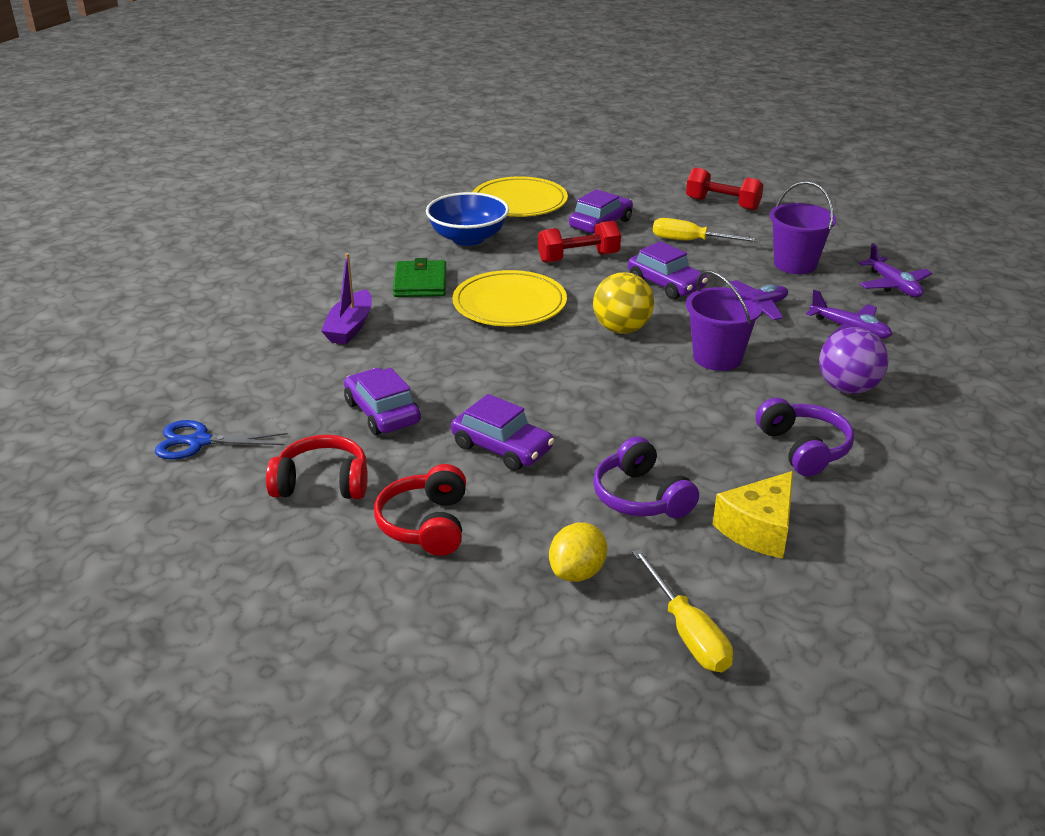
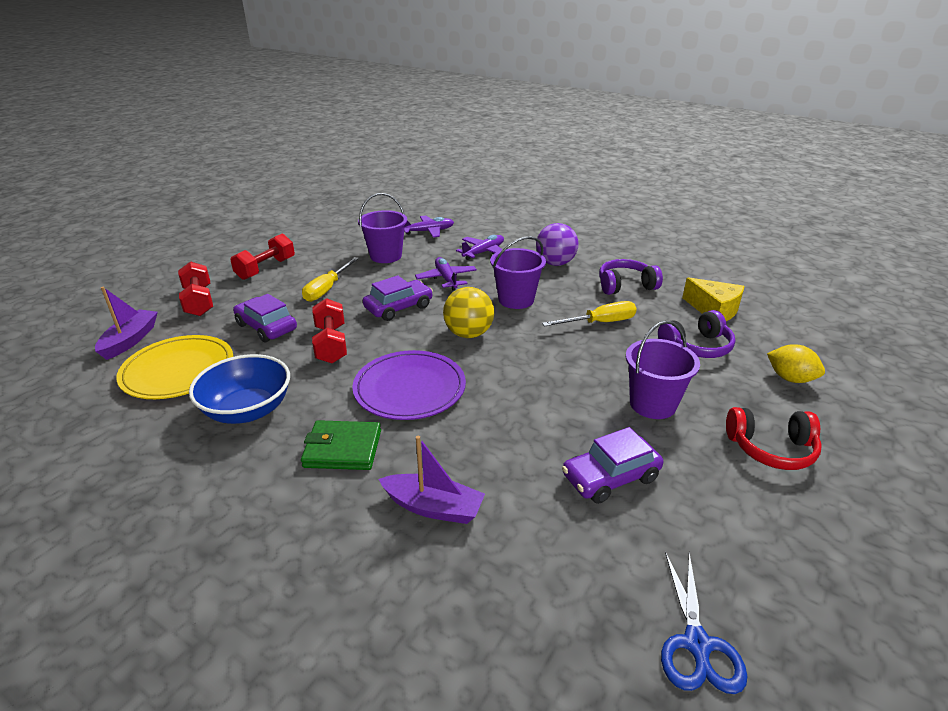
camera: 85 degrees left, 0 degrees up
(322, 483) = (739, 519): red headphones -> none
(502, 447) = (652, 404): purple car -> purple bucket
(509, 304) = (409, 388): yellow plate -> purple plate
(561, 175) = (130, 340): none -> purple boat
(638, 187) = (199, 301): none -> red dumbbell
(687, 632) = (823, 344): yellow screwdriver -> yellow screwdriver (600, 323)

